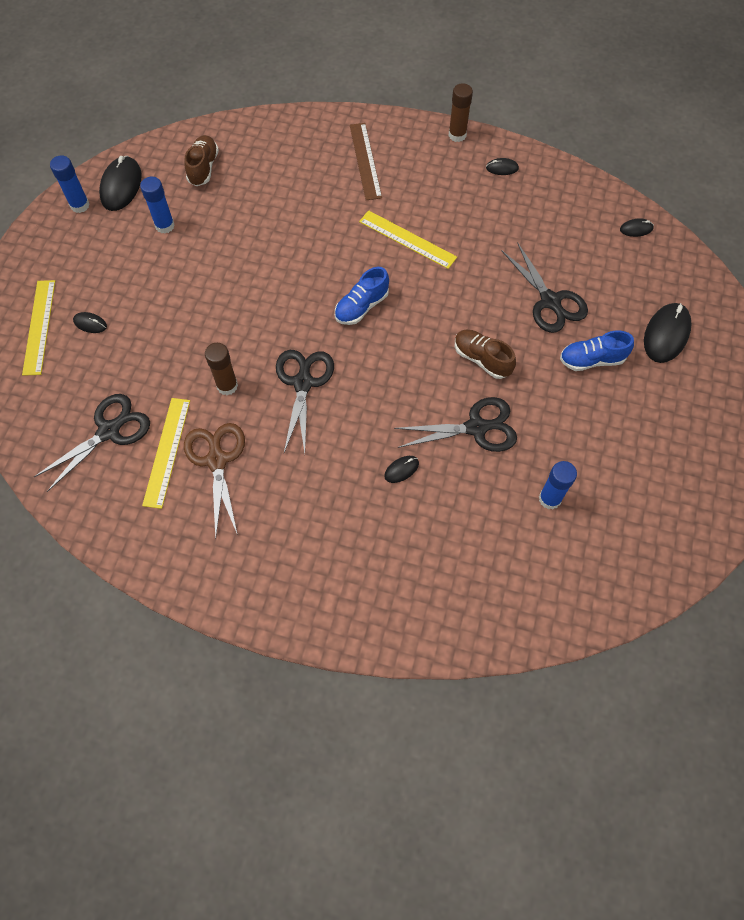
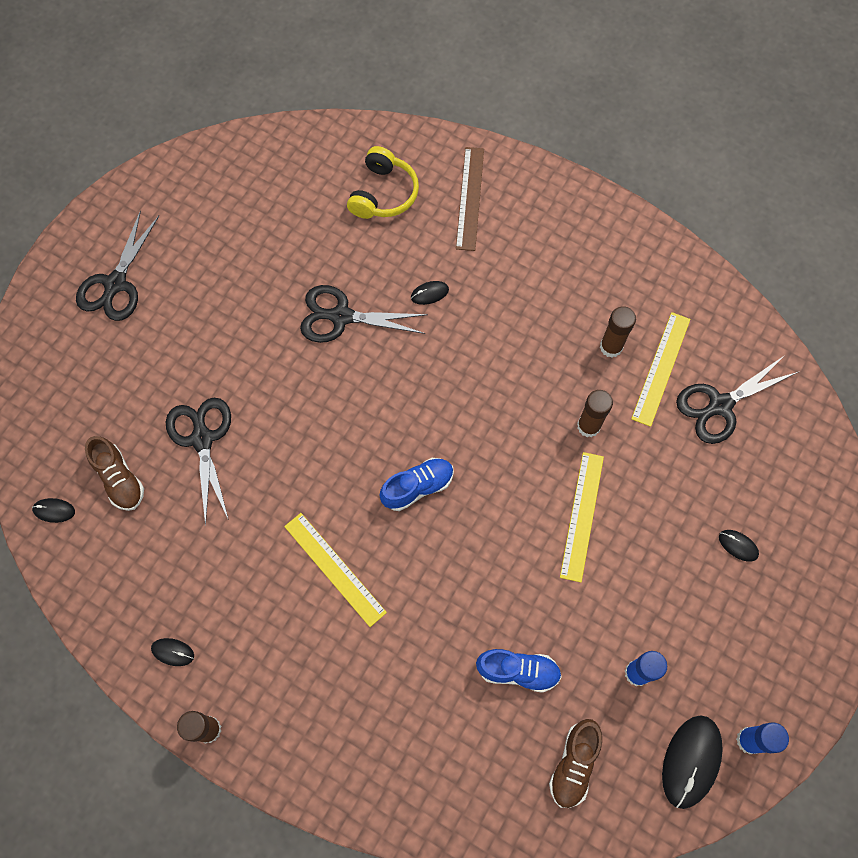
camera: 165 degrees left, 5 degrees up
(39, 326) = (798, 557): yellow ruler -> yellow ruler (581, 516)
(217, 460) = (611, 347): brown scissors -> brown glue stick
(303, 383) = (506, 409): black scissors -> black scissors (115, 284)
(365, 161) = (348, 716): brown ruler -> brown ruler (469, 198)
(482, 359) = (306, 388): brown shoe -> brown shoe (119, 479)
(482, 564) = (383, 194): none -> yellow headphones
(549, 499) = (299, 233): blue glue stick -> none
(591, 360) = (191, 359): blue shoe -> blue shoe (518, 671)
(666, 334) = (98, 367): black mouse -> none

